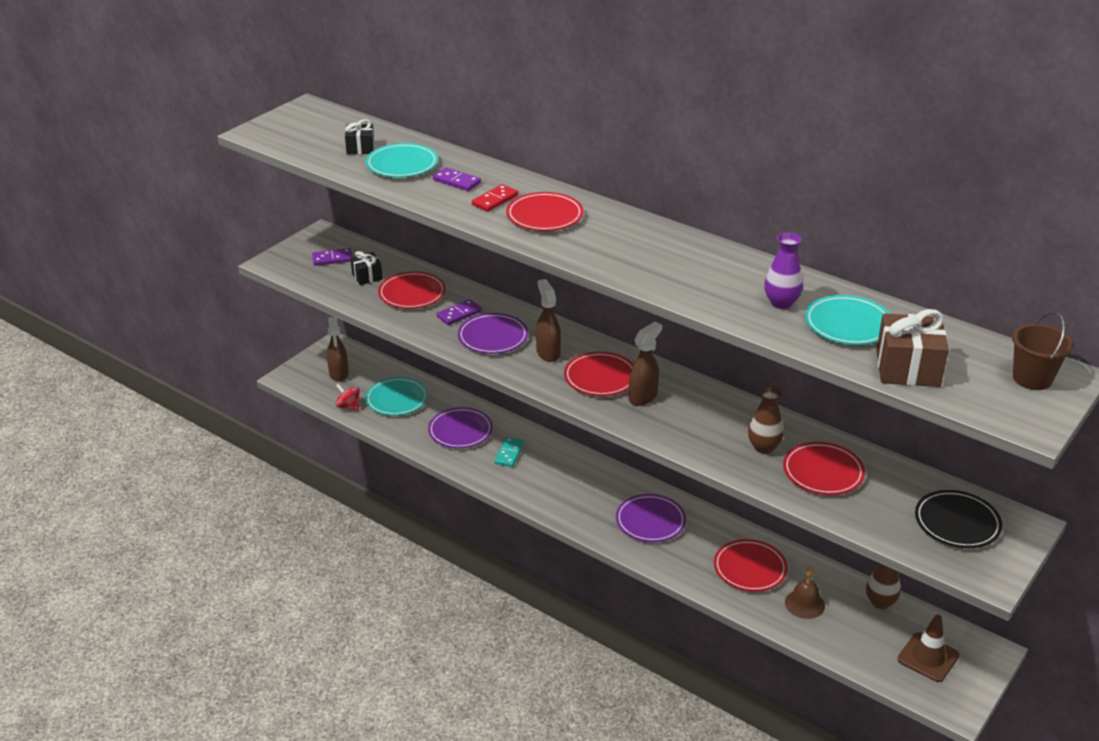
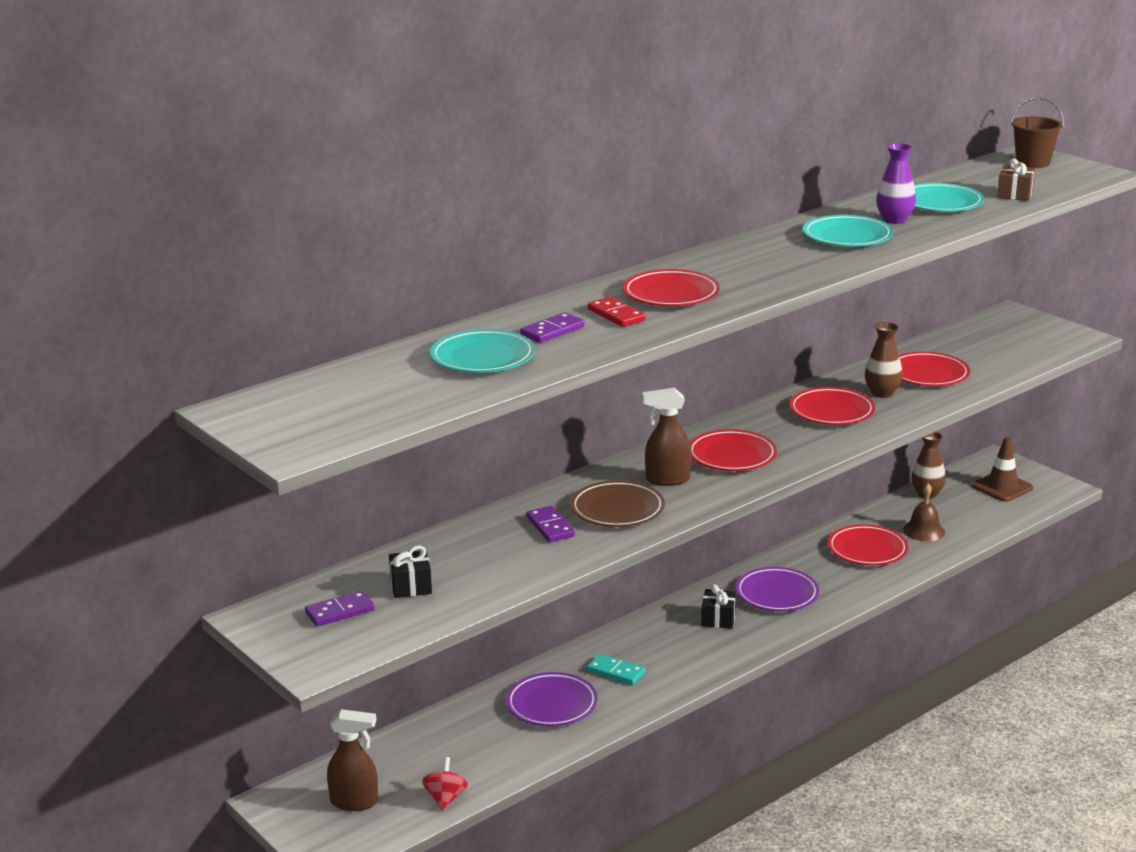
camera: 75 degrees left, 10 degrees down
(332, 259) = (340, 611): purple domino -> purple domino turned 60 degrees clockwise
(348, 406) = (445, 798): red spinning top -> red spinning top turned 135 degrees clockwise
(360, 148) = (410, 380): black gift -> black gift (718, 619)
(397, 400) = (452, 752): turquoise plate -> turquoise plate (847, 237)
(412, 294) = (480, 555): red plate -> red plate (831, 411)
(493, 337) = (617, 510): purple plate -> brown plate
(643, 397) = (776, 438): brown spray bottle -> none
(907, 368) = (1015, 194): brown gift -> brown gift, size x0.58
(957, 523) = (1008, 336): black plate -> none

